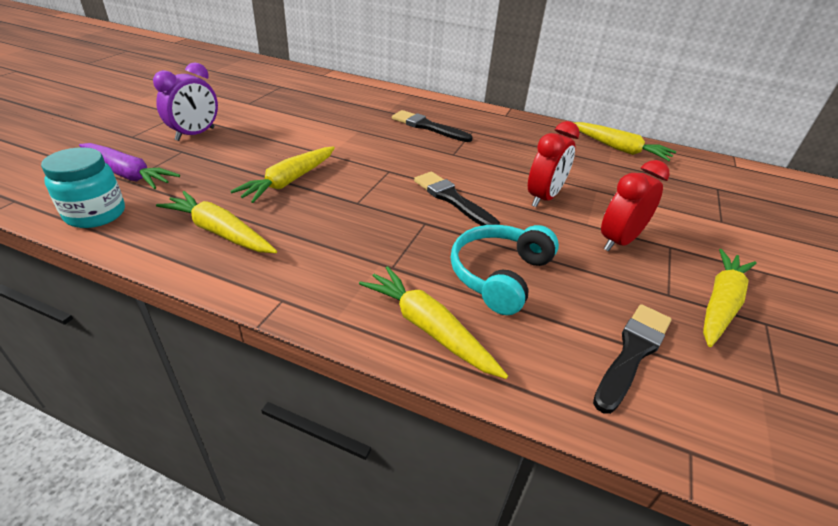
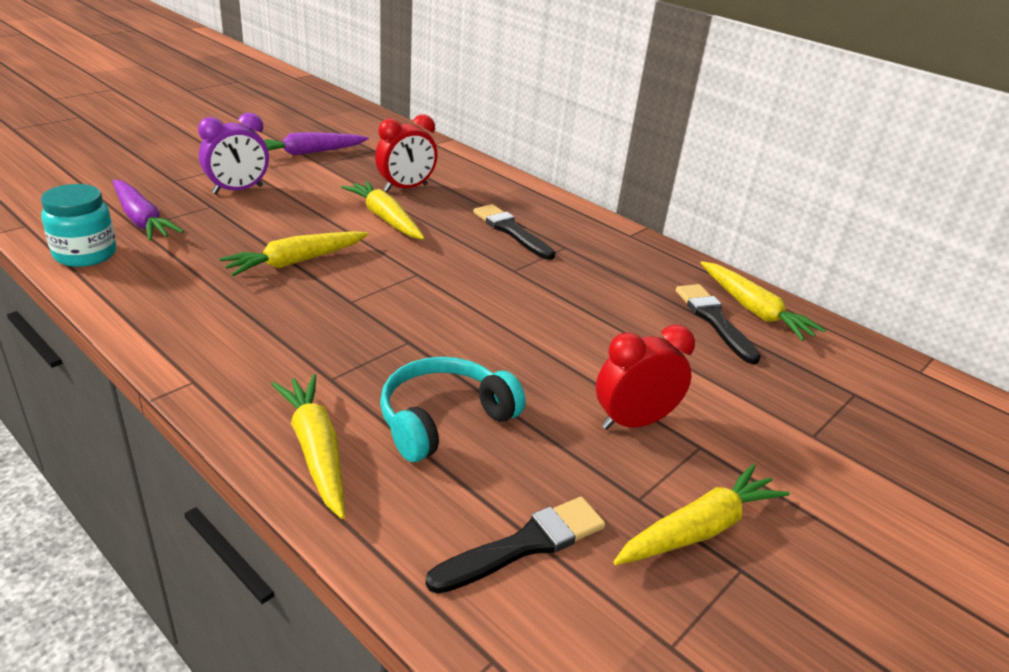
camera: 20 degrees right, 5 degrees down
(220, 232) = (185, 299): yellow carrot -> yellow carrot (385, 218)
(231, 96) = (308, 153): none -> purple carrot
(452, 199) = (464, 323): black brush -> black brush (714, 320)
(543, 198) = (583, 347): red clock -> red clock (406, 188)

